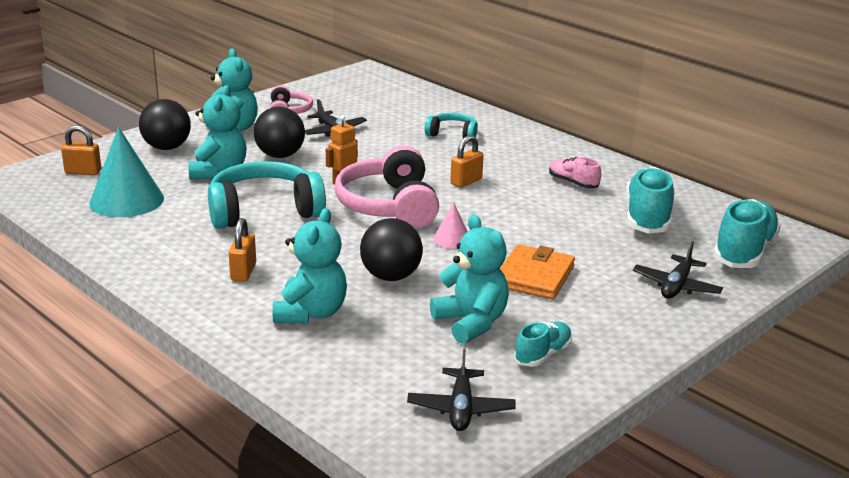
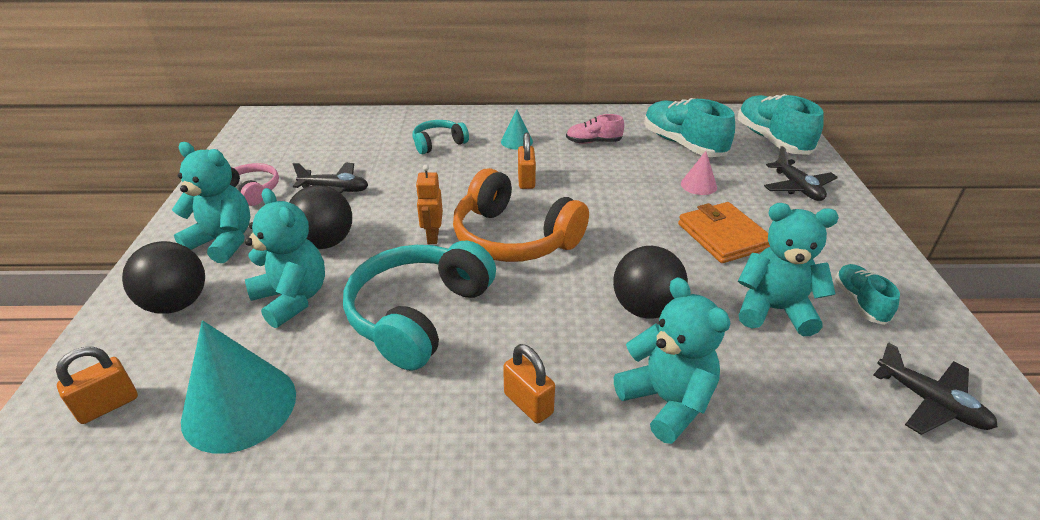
camera: 45 degrees left, 10 degrees up
(389, 206) = (514, 238): pink headphones -> orange headphones
(452, 239) = (615, 239): pink cone -> pink cone (698, 185)
(512, 157) = (516, 141): none -> turquoise cone

